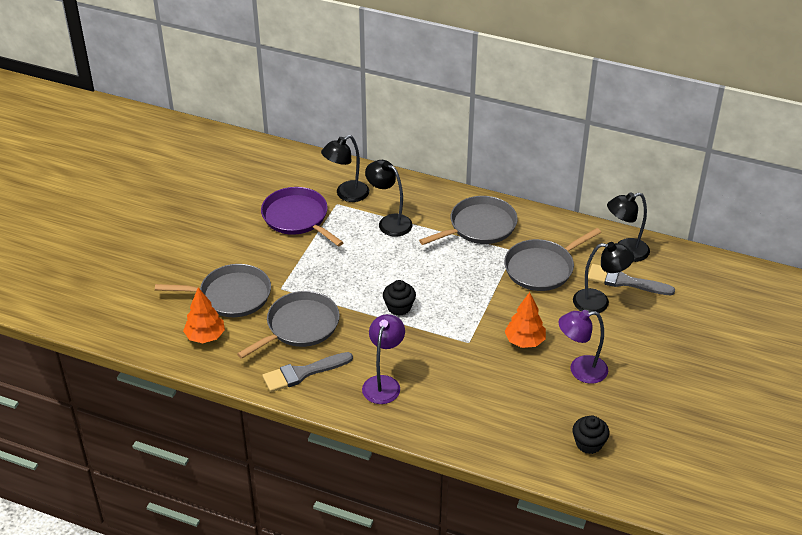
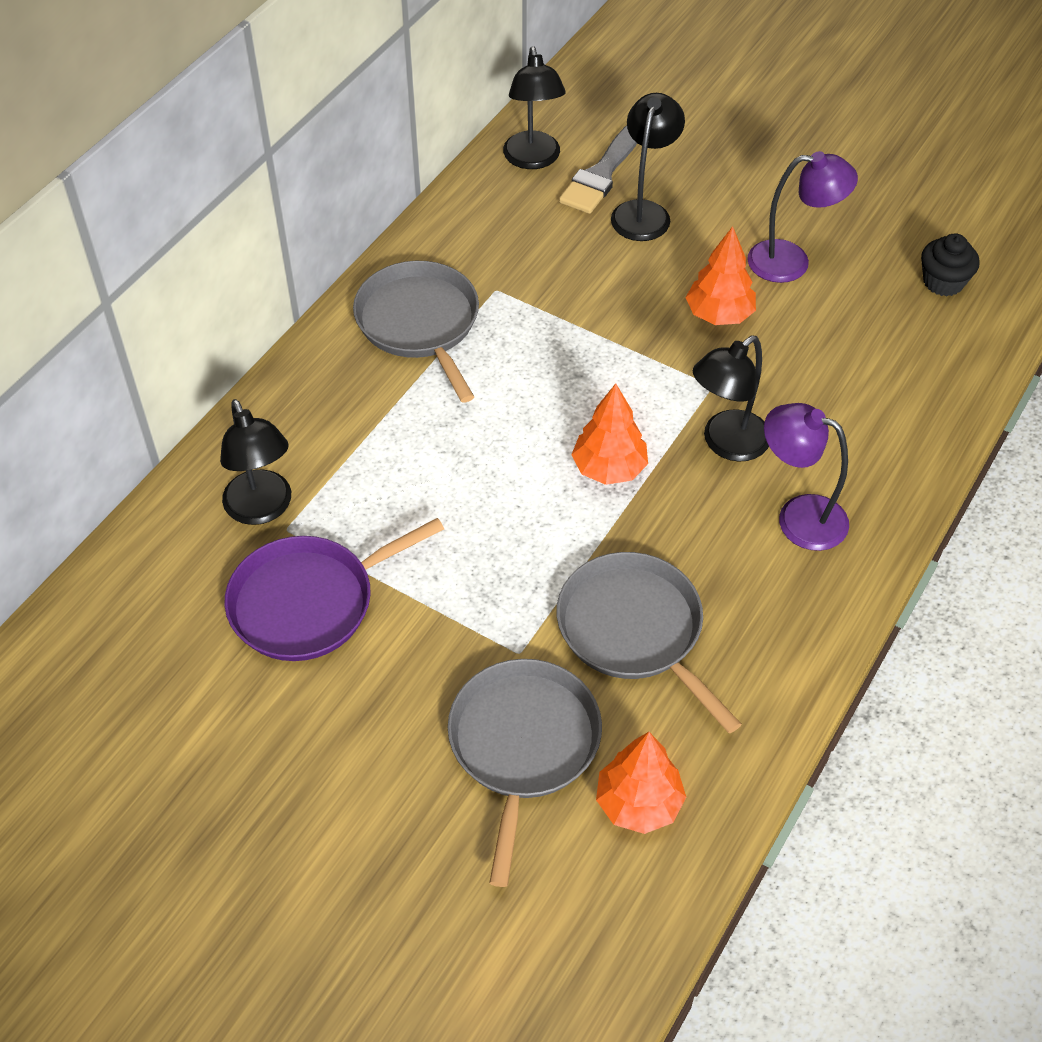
camera: 80 degrees left, 10 degrees up
(303, 373) = (761, 638): grey brush -> none
(389, 222) = (369, 451): black lamp -> black lamp (726, 444)
(399, 307) = (609, 468): black cupcake -> orange tree
(542, 268) = (548, 262): grey pan -> none
(580, 370) = (791, 262): purple lamp -> purple lamp turned 90 degrees counterclockwise

